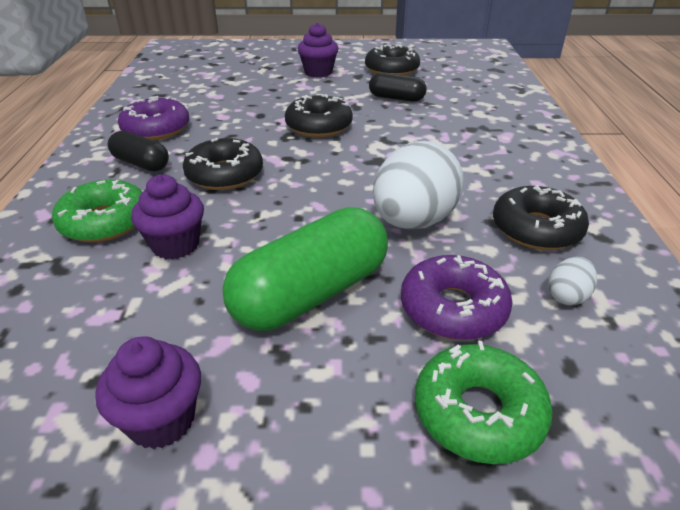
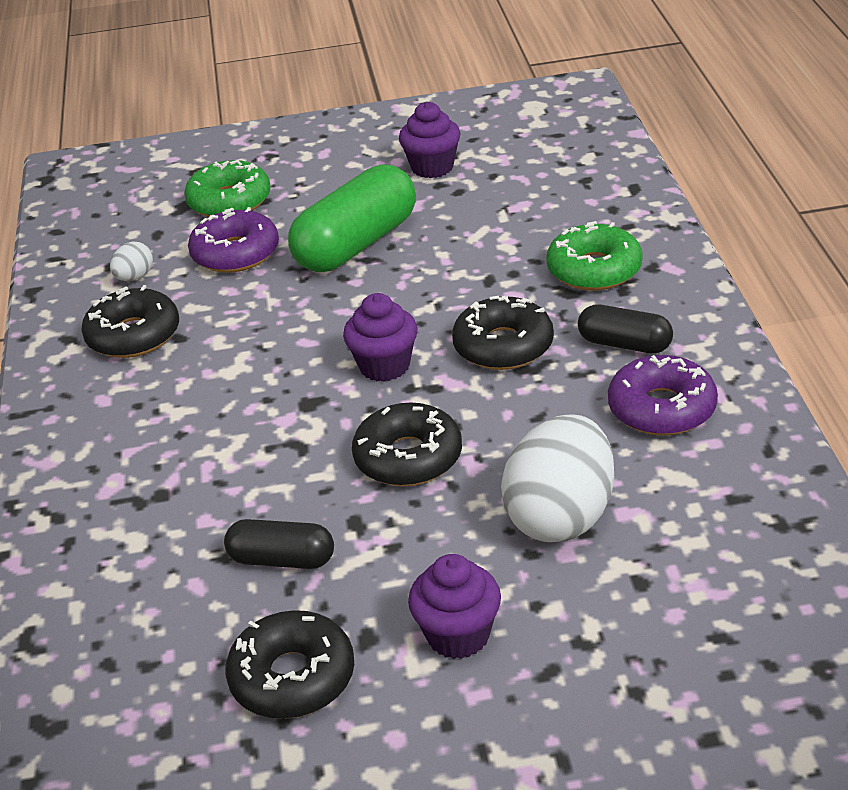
camera: 175 degrees right, 0 degrees up
(175, 245) = (502, 261): purple cupcake -> purple cupcake (384, 366)
(413, 221) = (264, 323): white egg -> white egg (561, 517)

